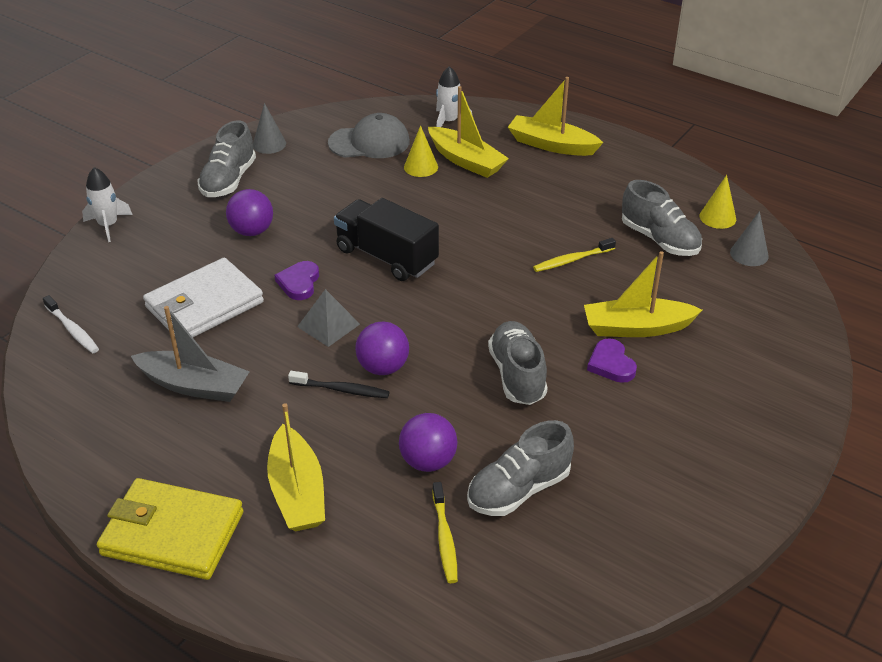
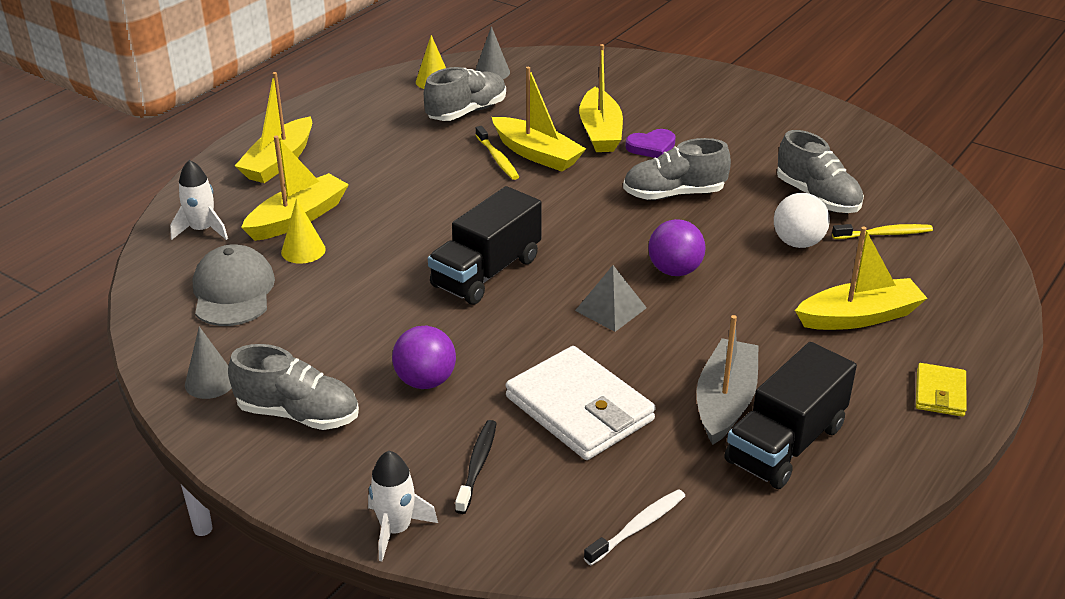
camera: 90 degrees left, 5 degrees down
(134, 416) = (785, 444): none -> black truck
(172, 533) = (940, 393): yellow wallet -> yellow wallet, size x0.51
(299, 283) = (535, 334): purple heart -> none
(341, 390) = (712, 296): black toothbrush -> black toothbrush (477, 465)
(428, 461) = (798, 243): purple ball -> white ball
(584, 284) = (537, 154): none -> yellow boat

